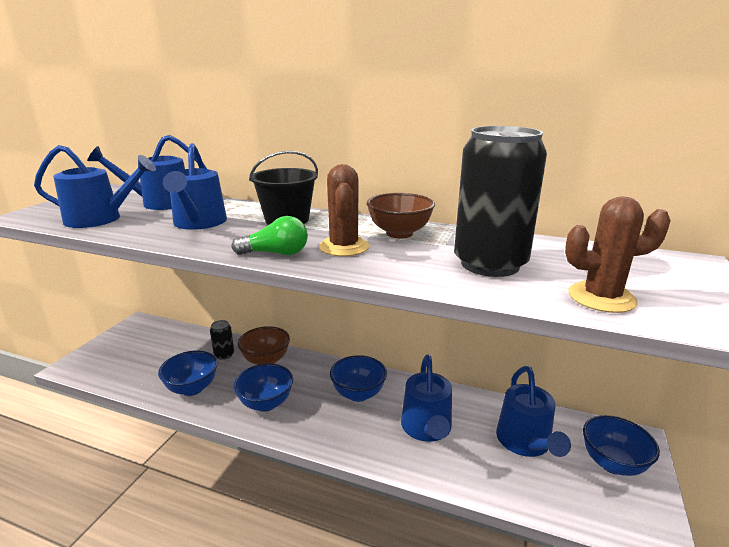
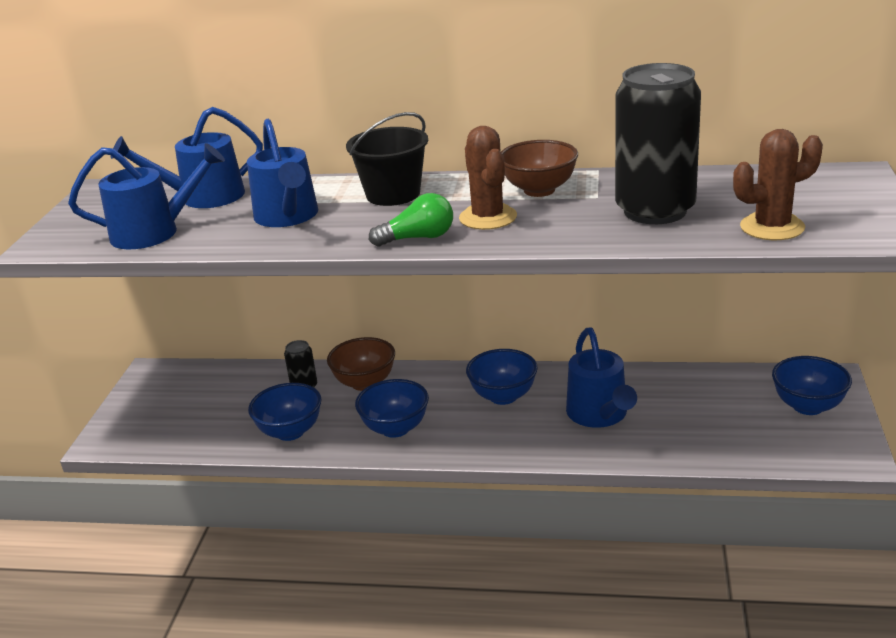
camera: 10 degrees left, 5 degrees up
(525, 442) = (713, 406): blue watering can -> none

